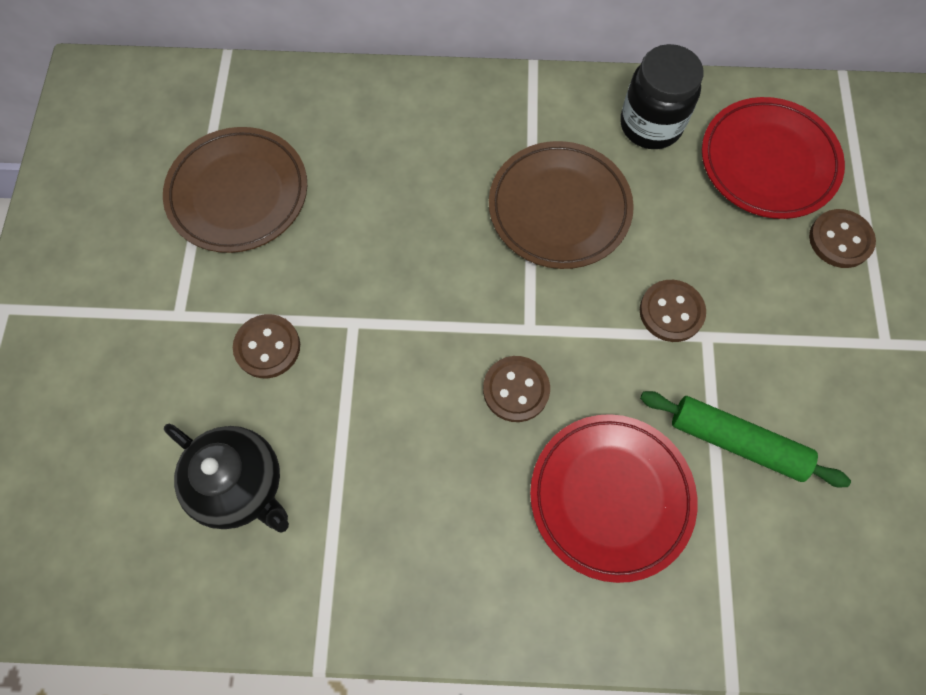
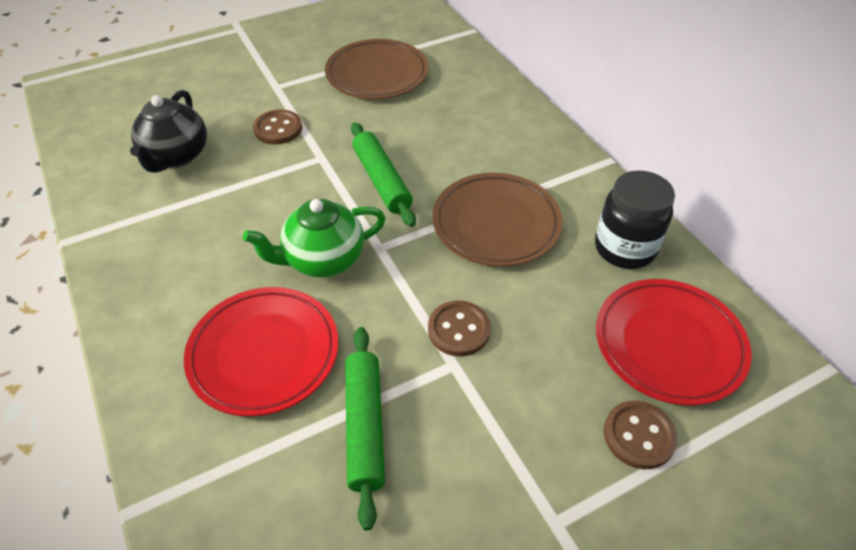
camera: 60 degrees right, 20 degrees down
(432, 279) = (381, 181): none -> green rolling pin
(516, 389) = (323, 259): brown button -> green teapot

